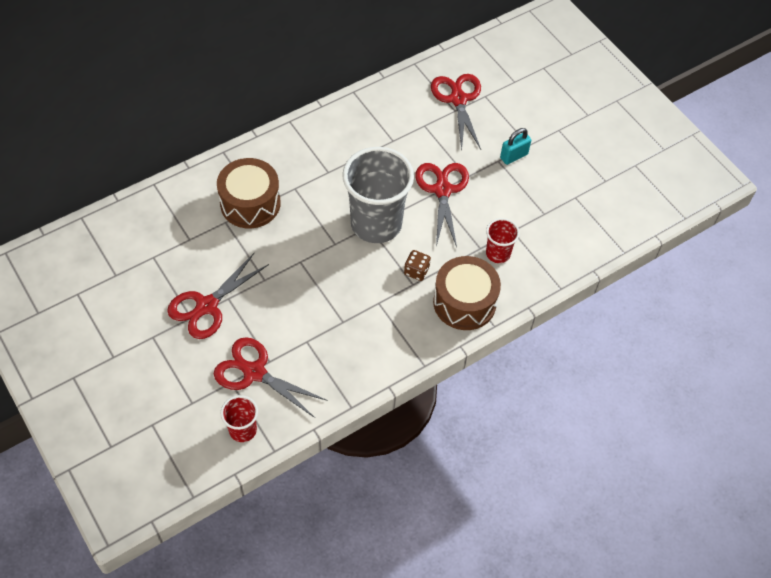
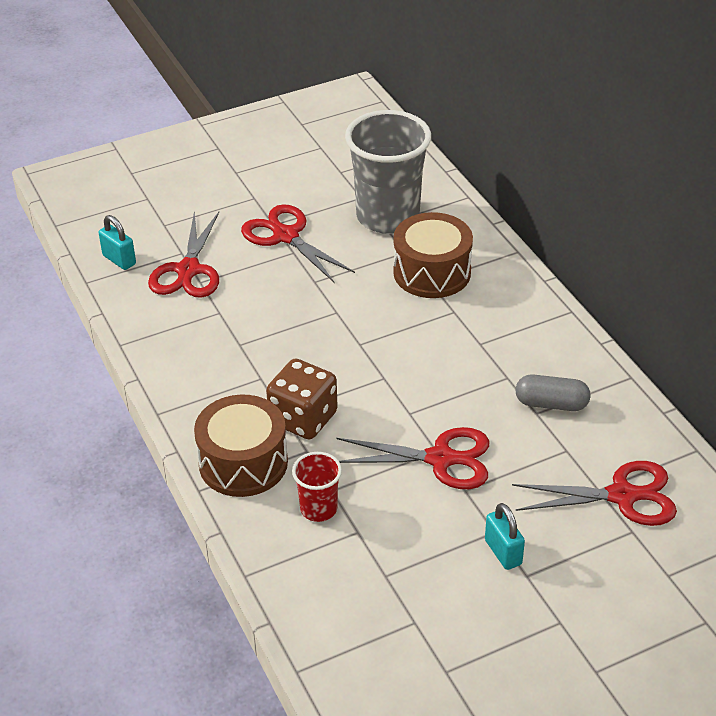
camera: 100 degrees right, 15 degrees down
(243, 430) = (119, 260): red cup -> turquoise padlock
(254, 372) = (188, 270): red scissors -> red scissors turned 150 degrees clockwise
(376, 224) = (387, 384): grey cup -> grey cup (388, 217)
(383, 132) = (551, 404): none -> grey capsule
(416, 271) = (303, 418): brown dice -> brown dice, size x1.85

